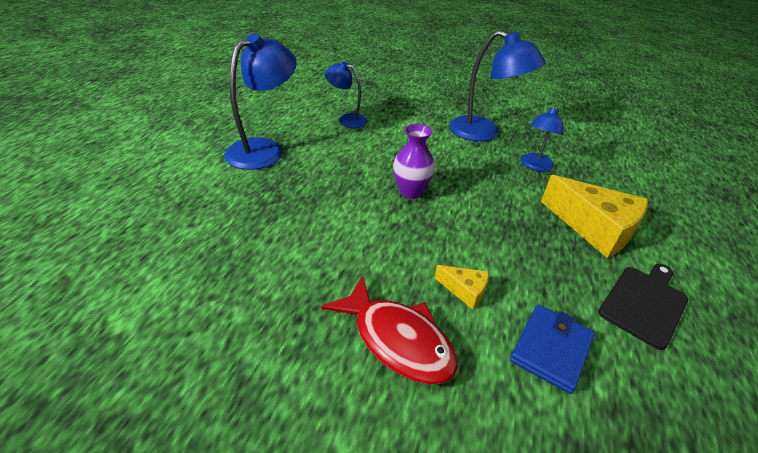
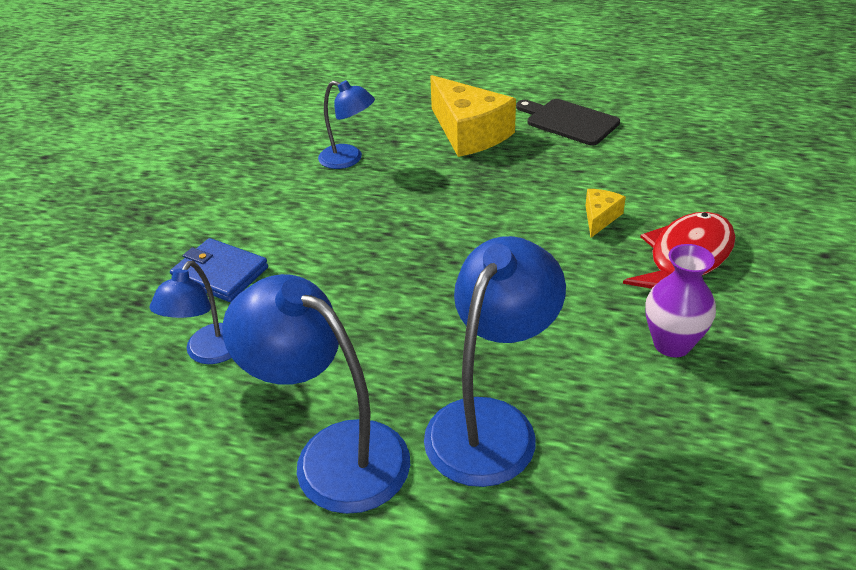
camera: 90 degrees left, 0 degrees up
(410, 192) = (432, 262): purple vase -> purple vase (672, 344)
(484, 133) = (259, 196): blue lamp -> blue lamp (491, 423)
(551, 349) = (648, 173): blue wallet -> blue wallet (220, 274)
(594, 228) = (469, 133): yellow cheese -> yellow cheese turned 105 degrees clockwise

